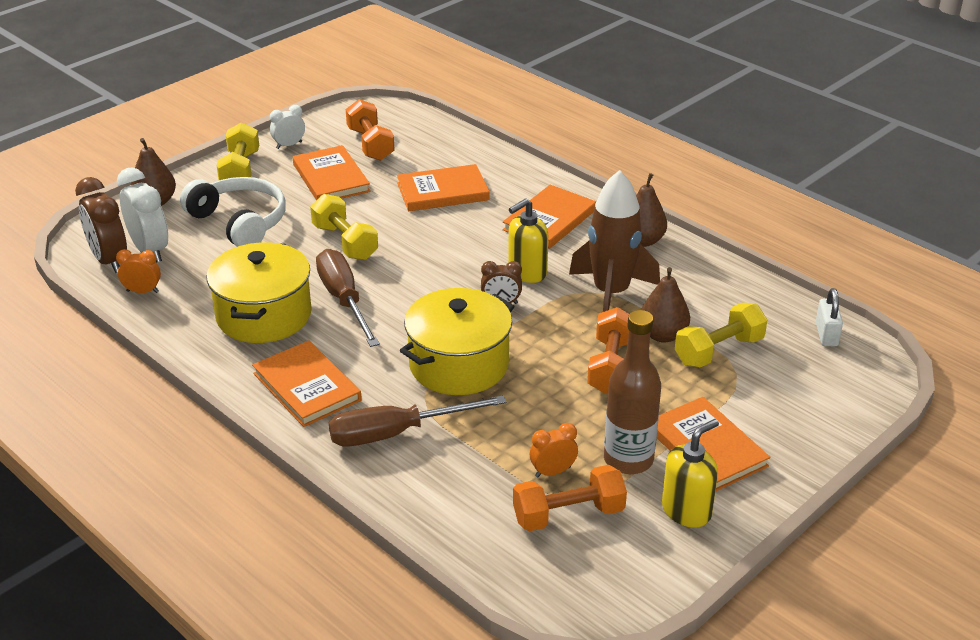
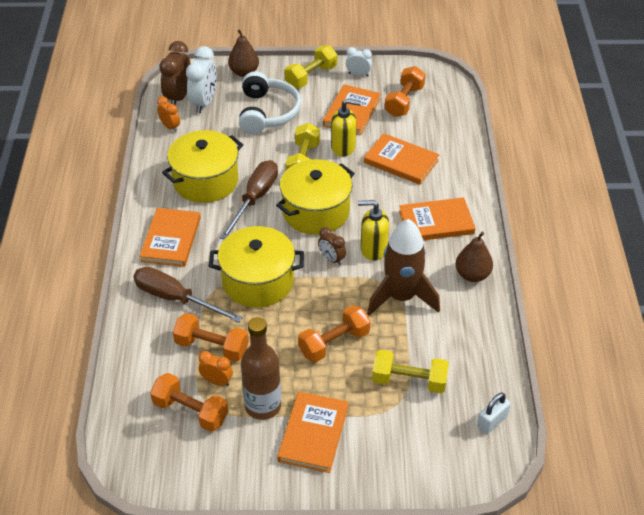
camera: 45 degrees right, 10 degrees up
(424, 275) = (316, 211): none -> yellow pot
(501, 447) = (212, 347): none -> orange dumbbell
(662, 335) = (391, 346): brown pear -> none
(686, 511) = (249, 460): yellow soap dispenser -> yellow soap dispenser (343, 147)

